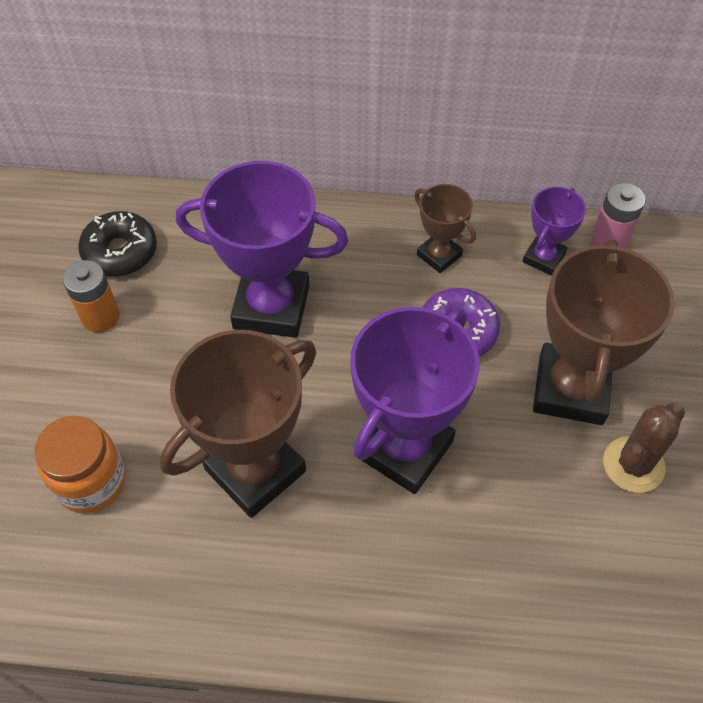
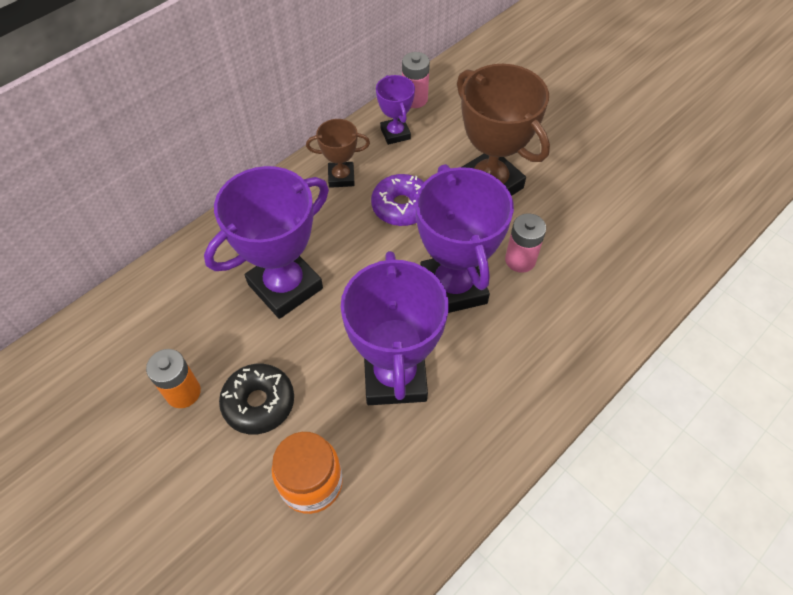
camera: 50 degrees left, 0 degrees up
(120, 252) = (142, 344): black donut -> black donut (259, 403)
(255, 470) = (395, 376): brown trophy -> purple trophy
(501, 488) = (520, 260): none -> pink battery
(633, 465) = (557, 193): brown cactus -> none

